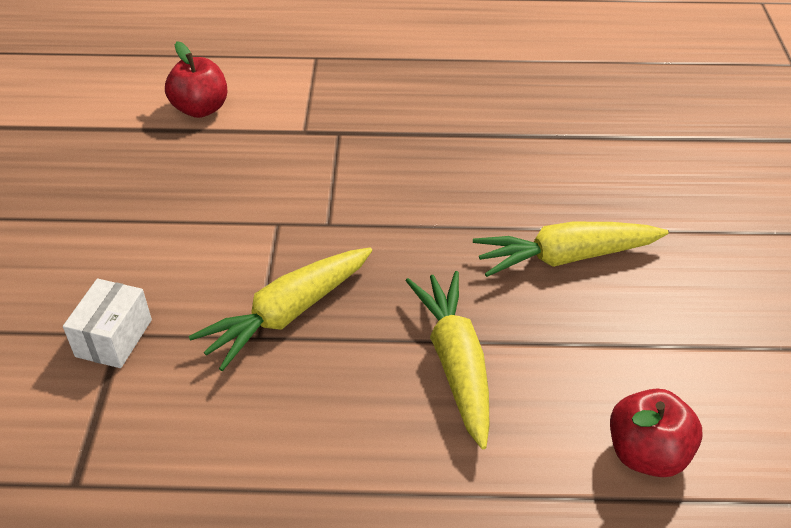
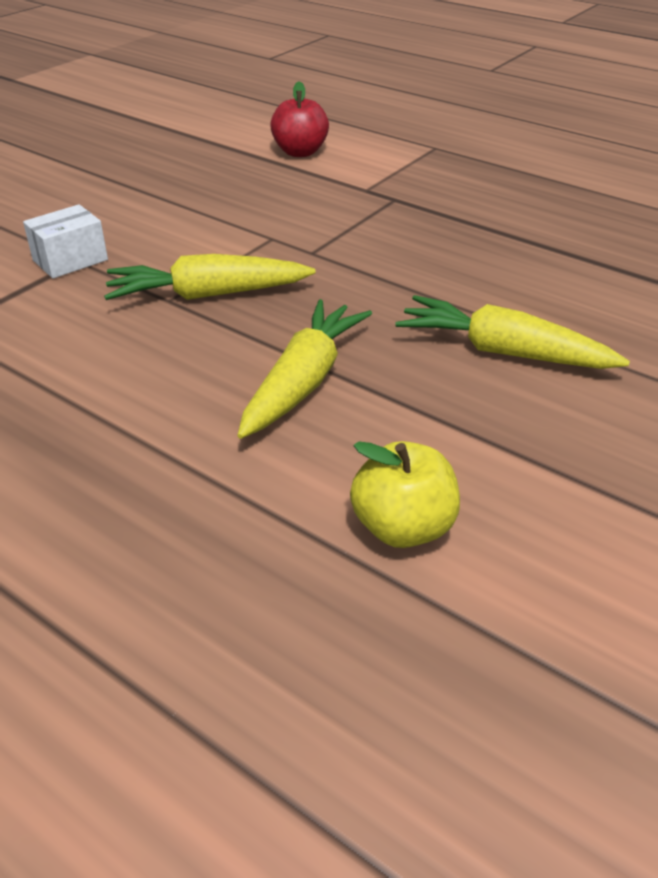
camera: 35 degrees right, 5 degrees down
(647, 454) = (403, 527): red apple -> yellow apple

